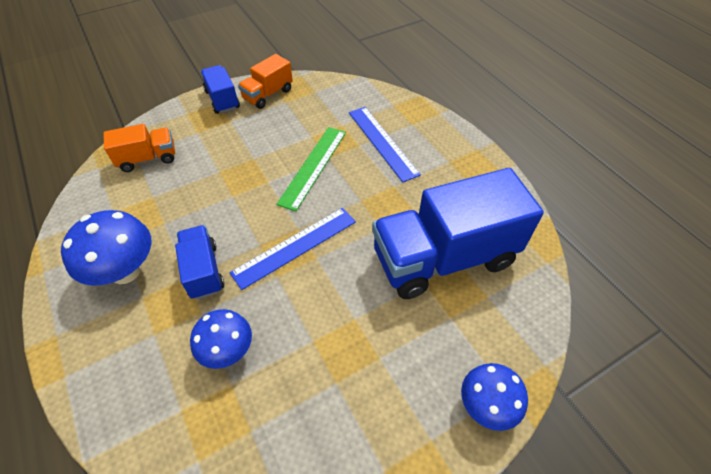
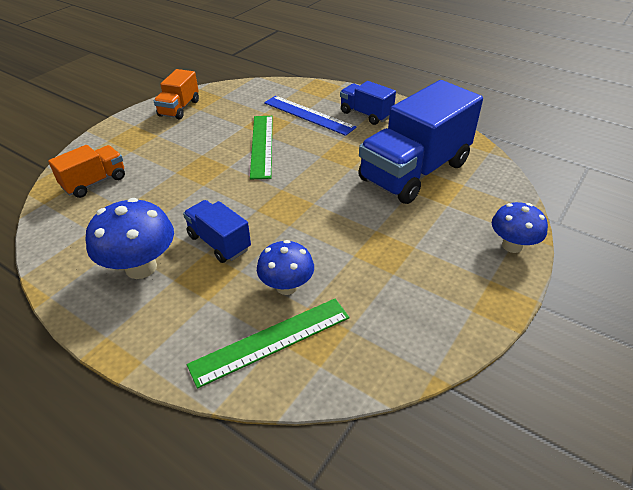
camera: 25 degrees left, 10 degrees down
(175, 408) = (271, 341): none -> green ruler
(222, 100) = (137, 122): blue truck -> blue truck (366, 114)
(295, 246) = (289, 201): blue ruler -> none

